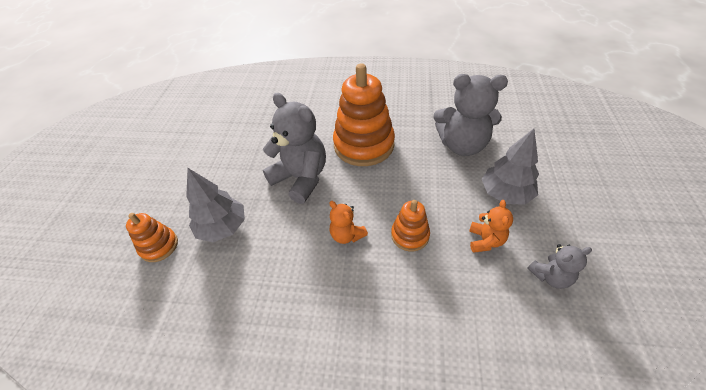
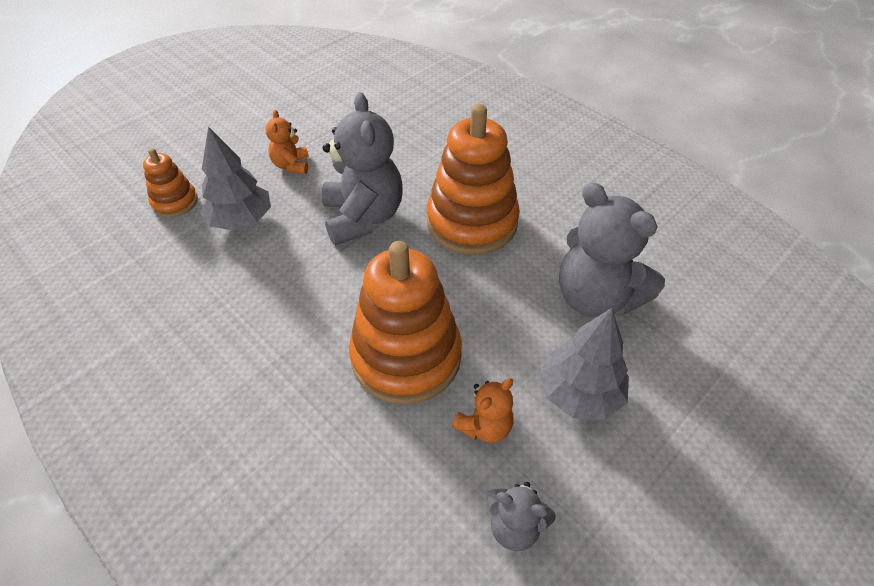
camera: 35 degrees right, 0 degrees up
(347, 235) = (342, 309): orange teddy bear -> orange teddy bear (291, 165)
(410, 235) = (406, 357): orange stacking toy -> orange stacking toy, size x1.98

